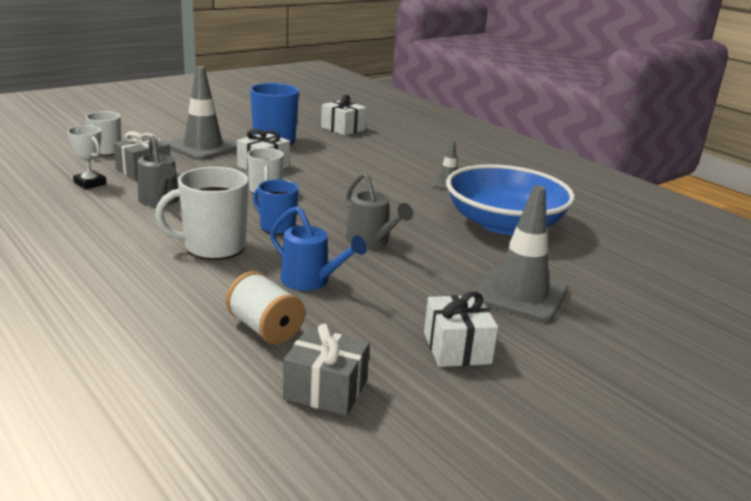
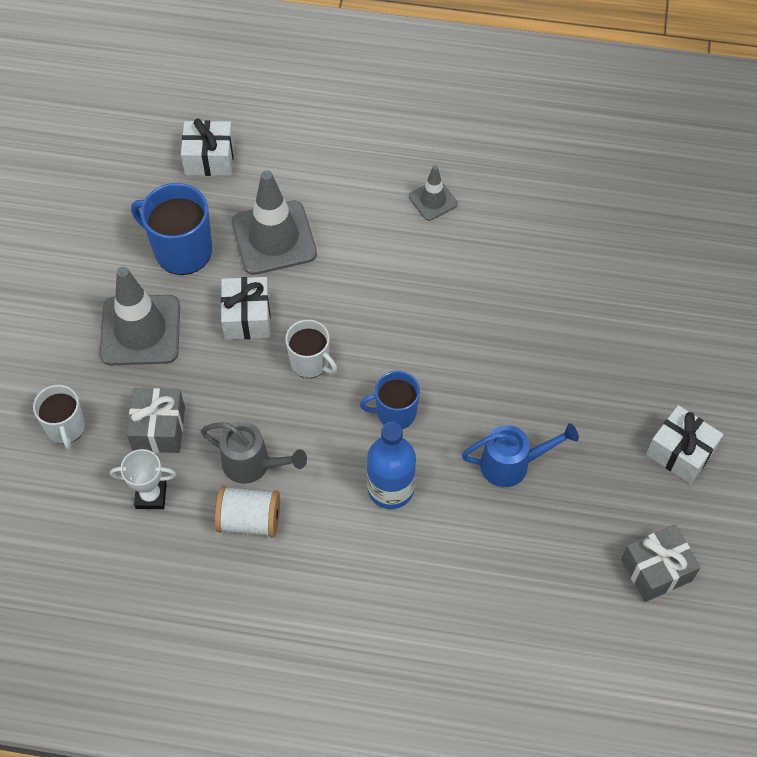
camera: 40 degrees left, 35 degrees up
(213, 247) = (390, 489): white mug -> blue bottle
(265, 328) = (552, 548): white spool -> white spool (249, 520)
(371, 242) = (487, 366): grey watering can -> none
(504, 224) = (547, 239): blue bowl -> none
(520, 294) = (655, 344): grey traffic cone -> grey traffic cone (274, 238)

